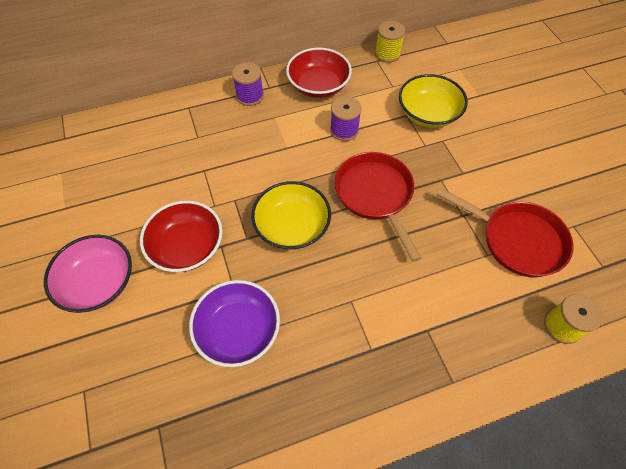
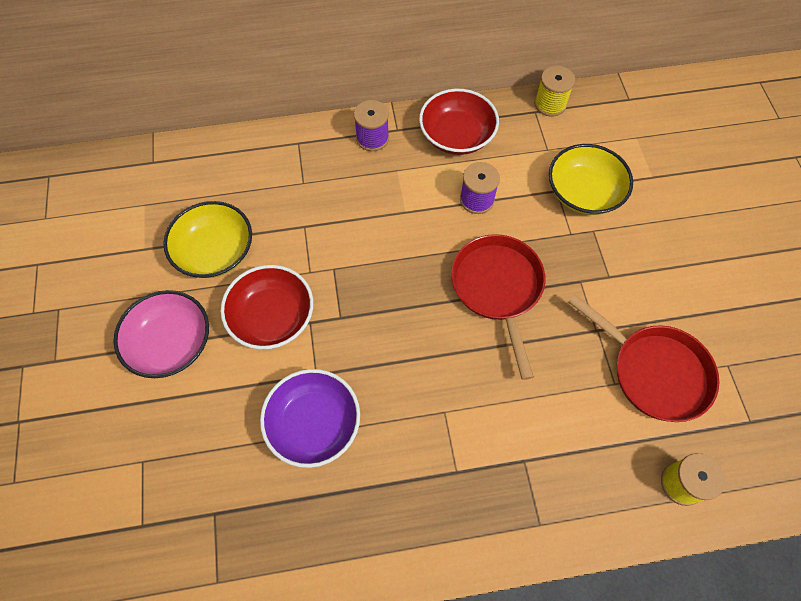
camera: 10 degrees right, 5 degrees up
(292, 226) = (394, 312): yellow bowl -> yellow bowl (215, 251)

